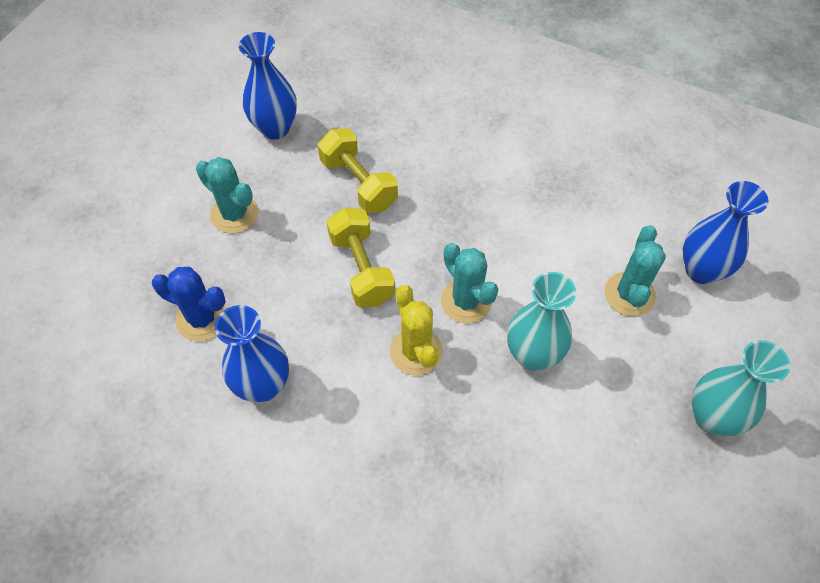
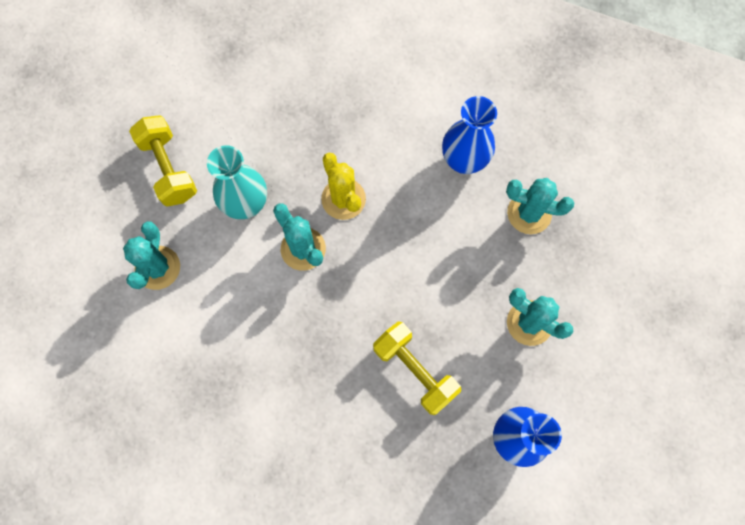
camera: 175 degrees right, 15 degrees up
(202, 318) = (529, 213): blue cactus -> turquoise cactus
(361, 269) = (399, 273): yellow dumbbell -> yellow dumbbell (168, 168)
(701, 270) = (88, 298): blue vase -> none
(712, 417) = (107, 164): turquoise vase -> none

